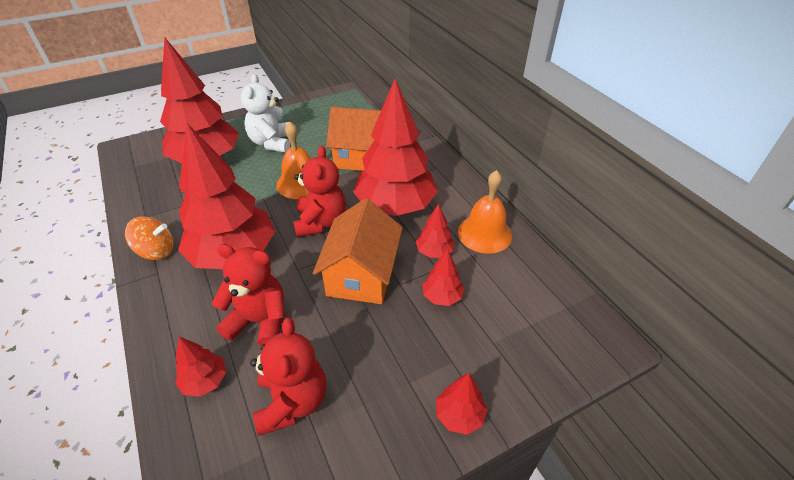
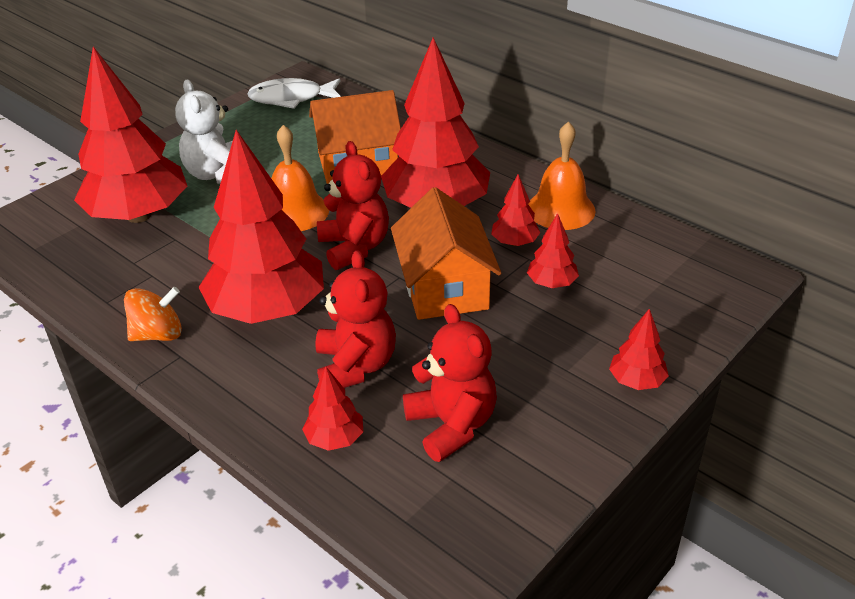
camera: 20 degrees left, 5 degrees down
(259, 321) = (356, 366): red teddy bear -> red teddy bear turned 90 degrees clockwise
(351, 100) = (291, 98): none -> white fish

